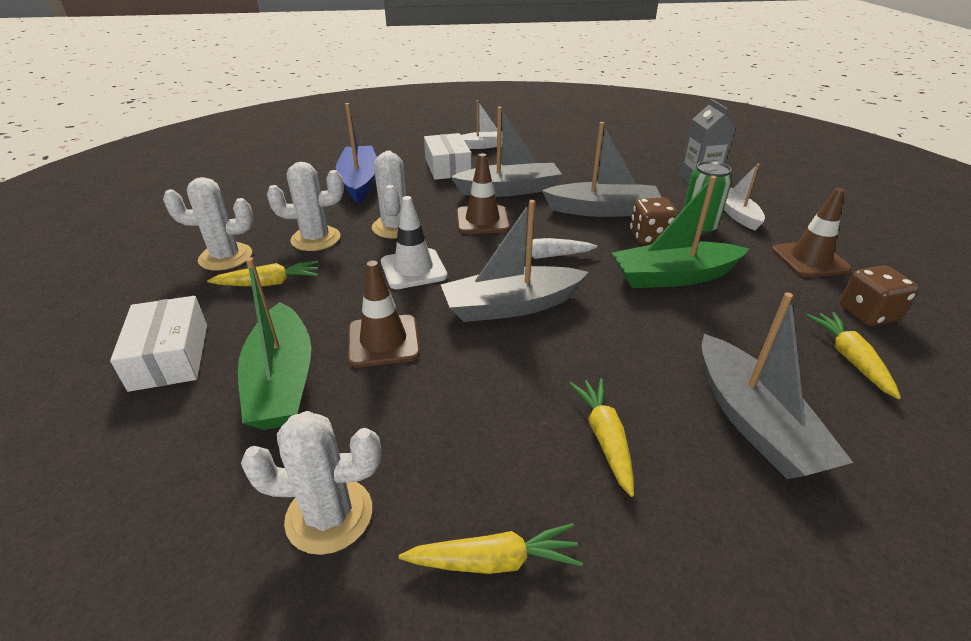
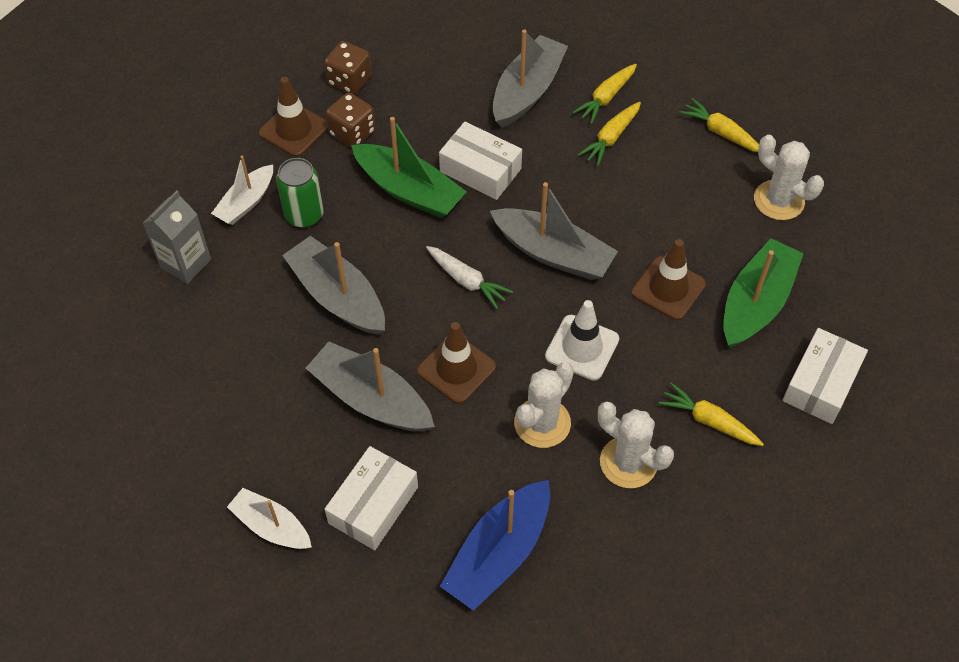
camera: 135 degrees left, 20 degrees up
(225, 257) = (726, 496): white cactus -> none
(650, 237) = (358, 235): brown dice -> brown dice (352, 133)
(657, 322) = (480, 170): none -> white box
(850, 359) = (418, 74): yellow carrot -> yellow carrot (606, 98)

